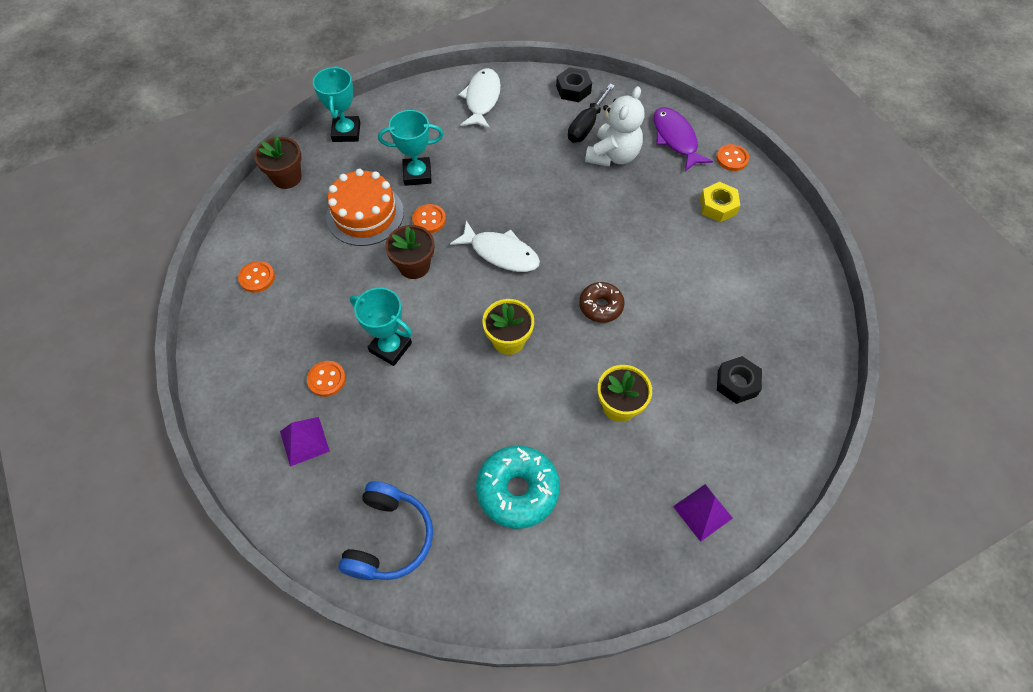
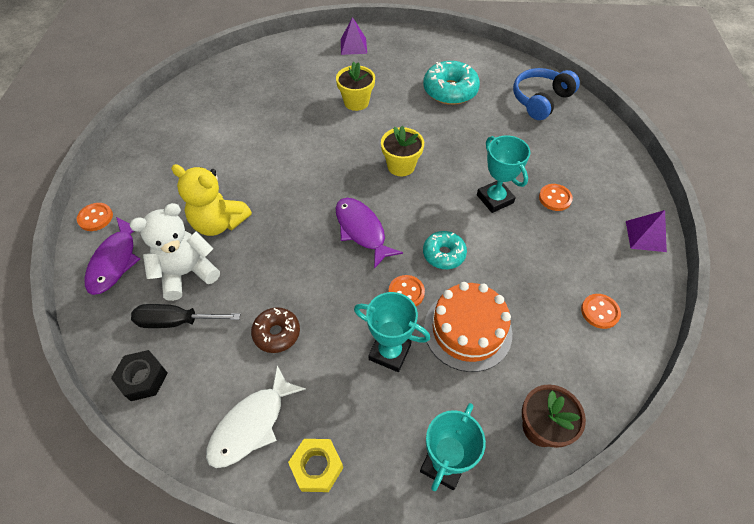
camera: 150 degrees left, 5 degrees down
(304, 441) = (583, 167): purple pyramid -> purple pyramid (645, 236)
(414, 266) = (444, 254): brown flower pot -> turquoise donut
(500, 253) = (362, 230): white fish -> purple fish
(586, 125) = (176, 321): black screwdriver -> black screwdriver turned 150 degrees counterclockwise
(600, 306) = (317, 158): brown donut -> brown donut (277, 333)
(629, 201) = (219, 223): none -> yellow teddy bear
(718, 206) = (157, 185): yellow nut -> yellow nut (317, 467)
(737, 383) = (274, 84): black nut -> none

